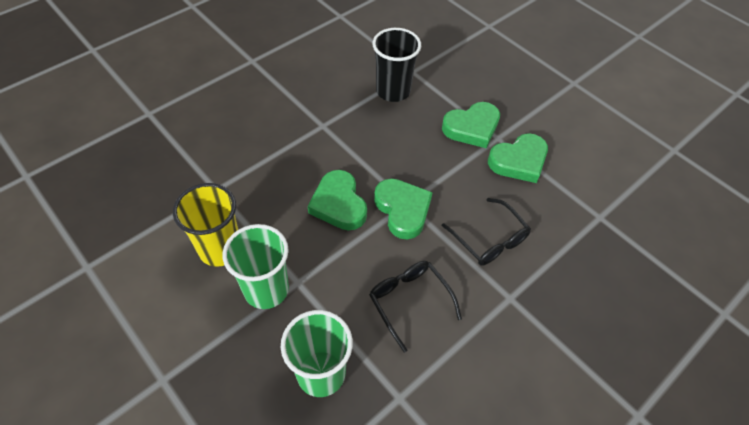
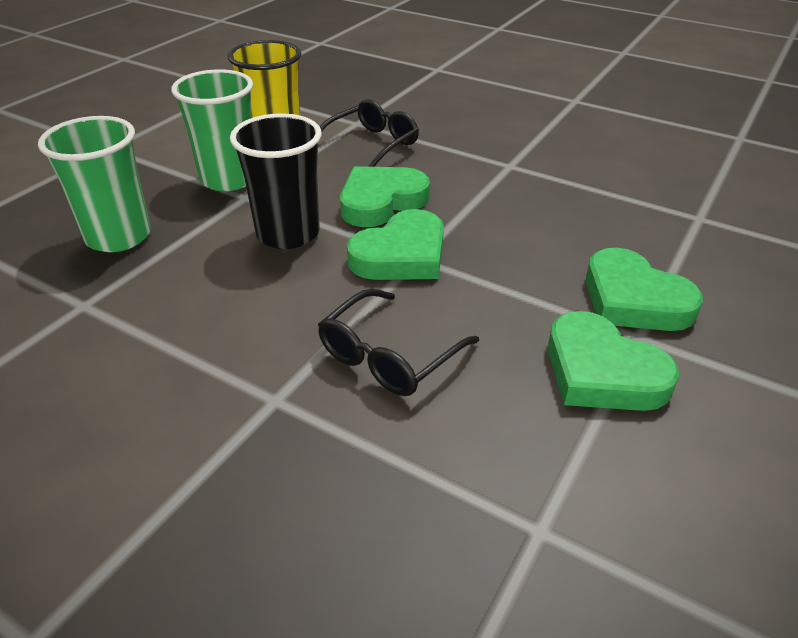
camera: 75 degrees right, 15 degrees down
(393, 91) = (634, 207): black cup -> black cup (288, 234)
(409, 301) = (239, 288): black glasses -> black glasses (372, 145)

